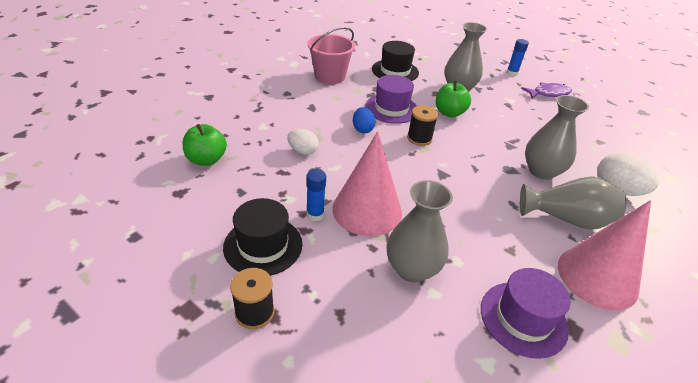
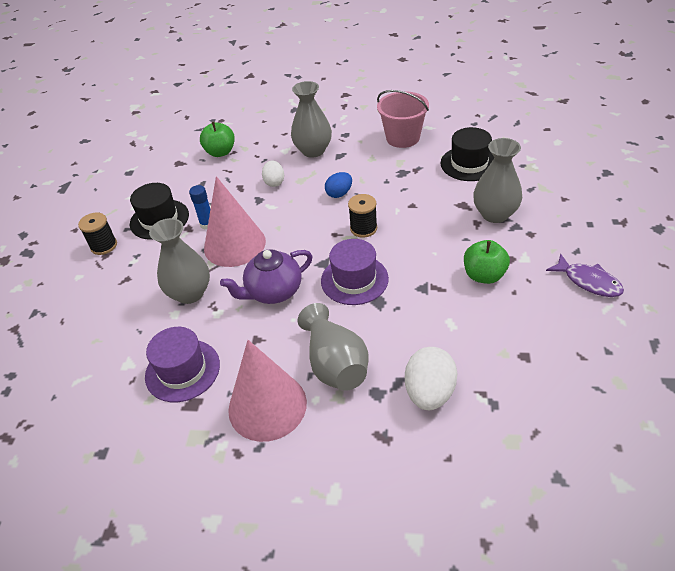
camera: 65 degrees right, 5 degrees up
(391, 108) = (394, 193): purple hat -> purple hat (354, 280)
(449, 113) = (433, 227): green apple -> green apple (484, 275)
(456, 215) = (273, 292): none -> purple teapot
(512, 73) = (597, 237): blue glue stick -> none
(541, 171) = (400, 324): grey vase -> grey vase (313, 151)

